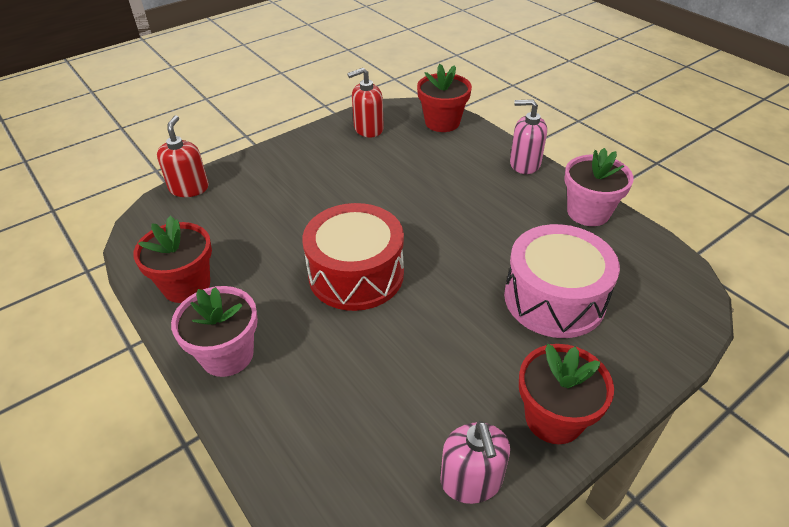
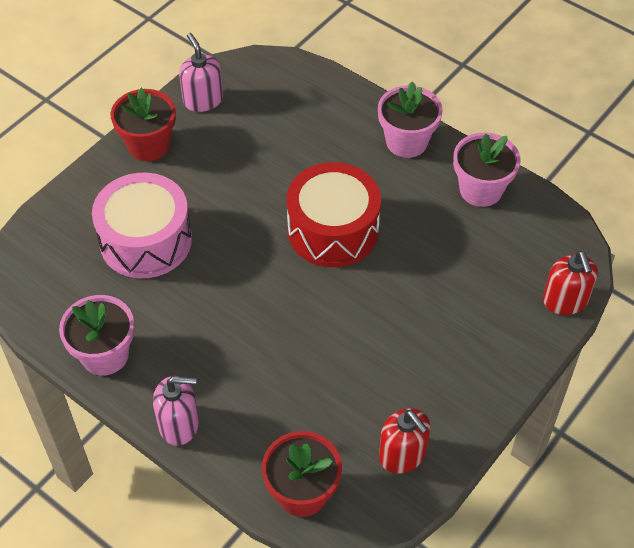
camera: 165 degrees right, 10 degrees up
(186, 285) = (481, 190): red flower pot -> pink flower pot
(368, 129) = (402, 455): red soap dispenser -> red soap dispenser turned 90 degrees clockwise

